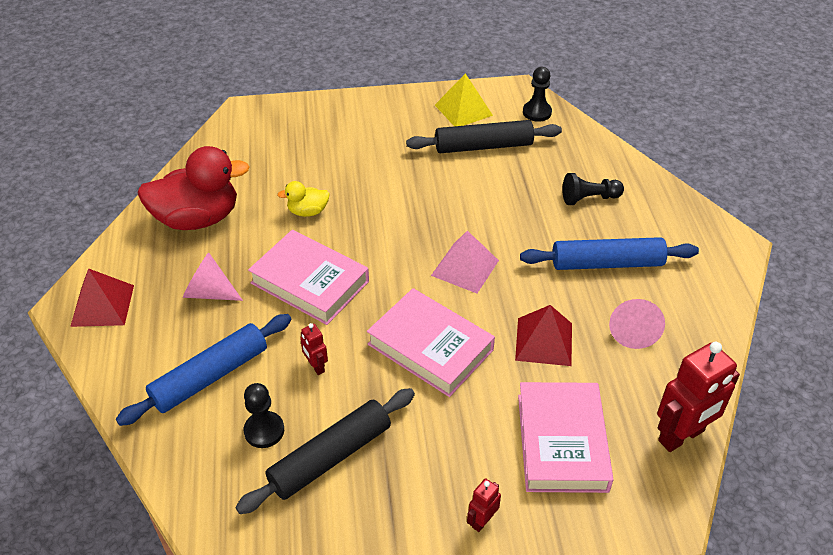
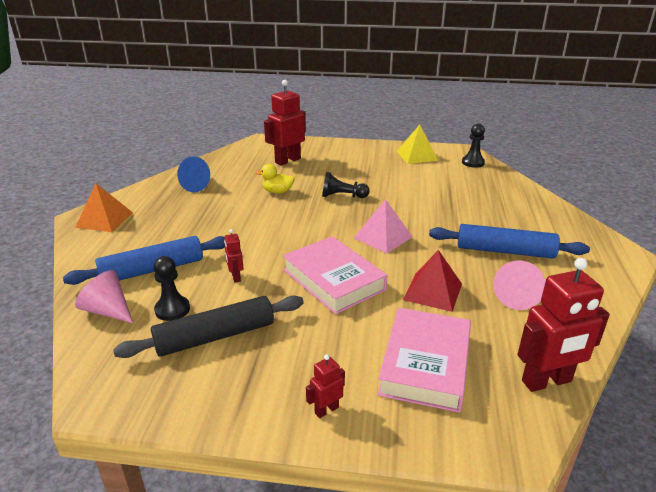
camera: 15 degrees right, 15 degrees down
(102, 305) = (104, 219): red pyramid -> orange pyramid
(198, 218) = (198, 185): red duck -> blue cone
(209, 292) = (182, 223): pink cone -> pink cone (108, 310)
(297, 148) = (287, 160): none -> red robot
(310, 282) = (258, 228): pink book -> none
(483, 146) = (425, 175): black rolling pin -> none
(589, 198) = (500, 212): black pawn -> black pawn (342, 196)

